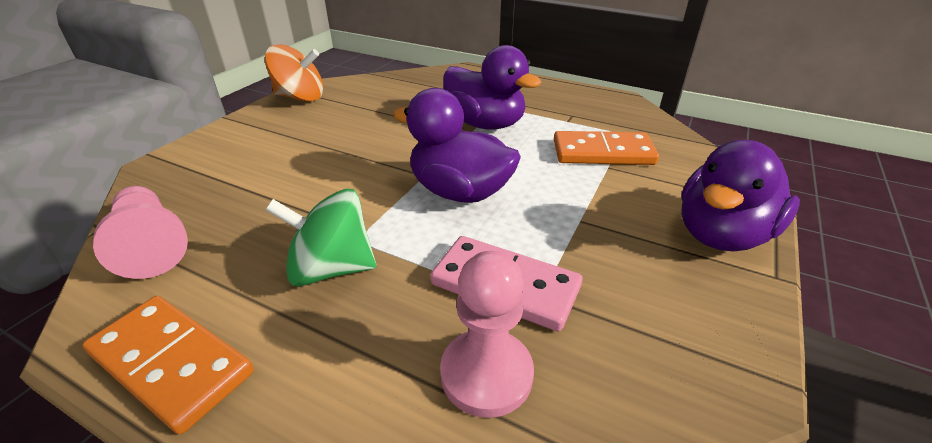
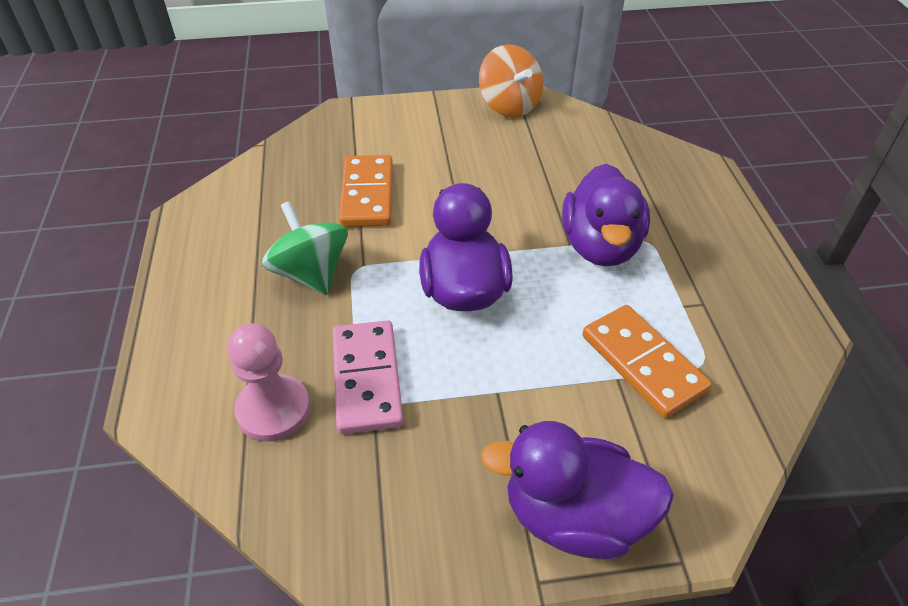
camera: 55 degrees right, 10 degrees up
(151, 245) = (266, 177): pink pawn -> none
(172, 363) = (189, 260): orange domino -> orange domino (367, 194)

